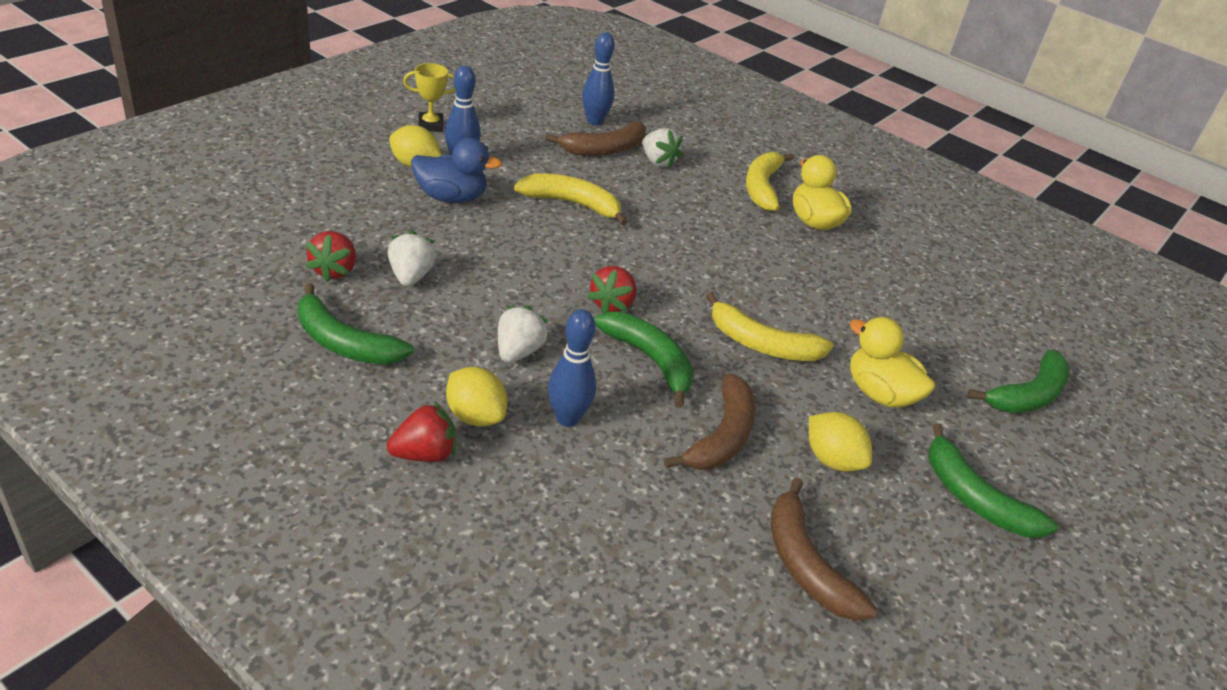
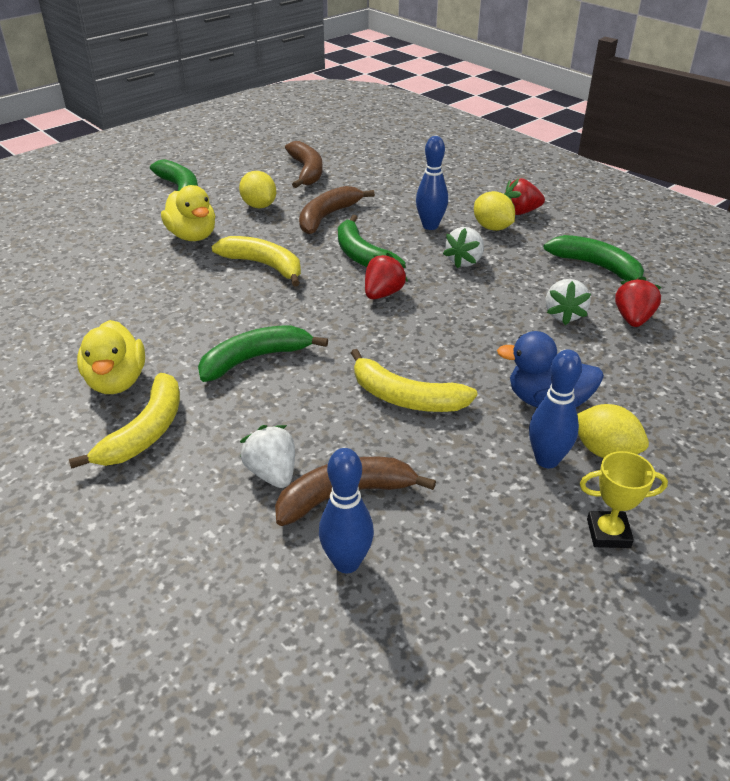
camera: 165 degrees left, 0 degrees up
(1028, 395) = (72, 234): green banana -> green banana (255, 359)

